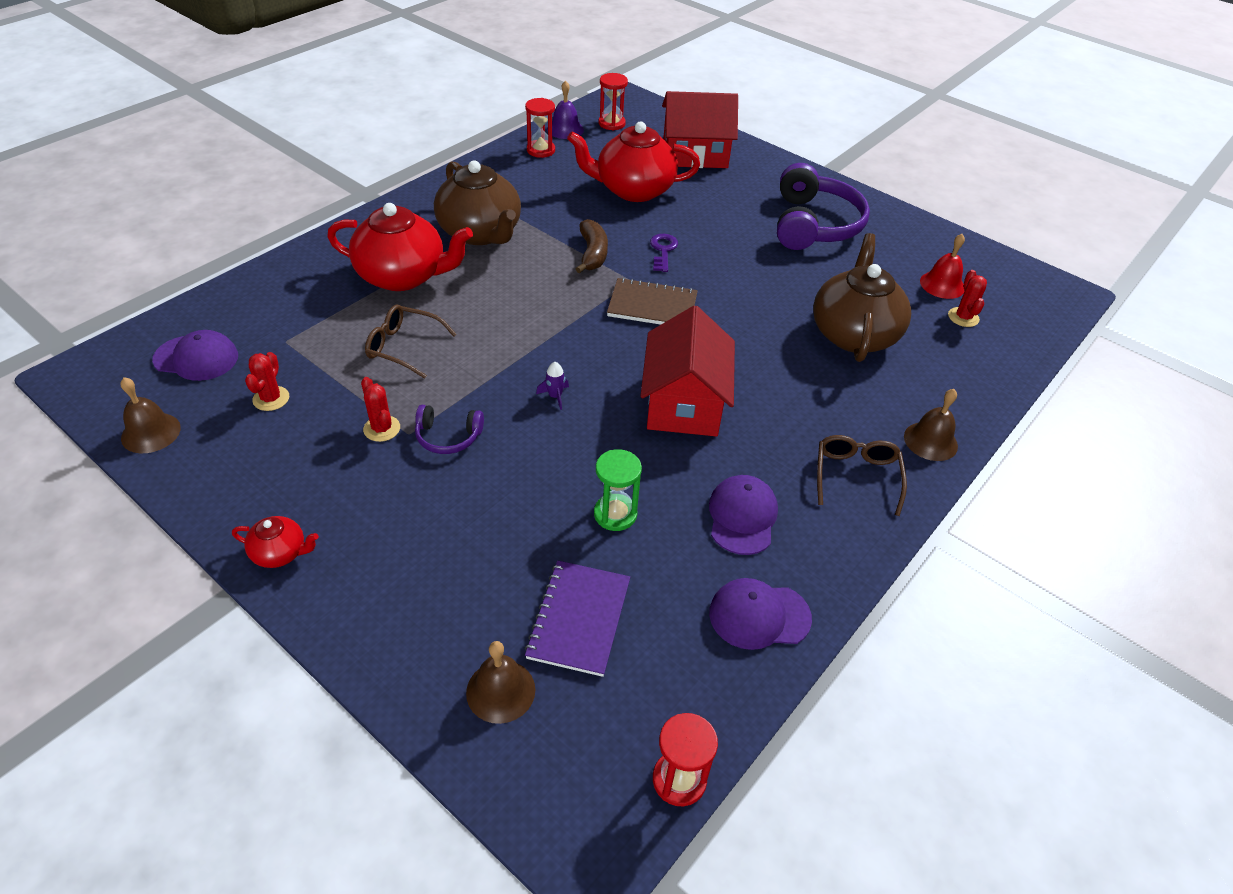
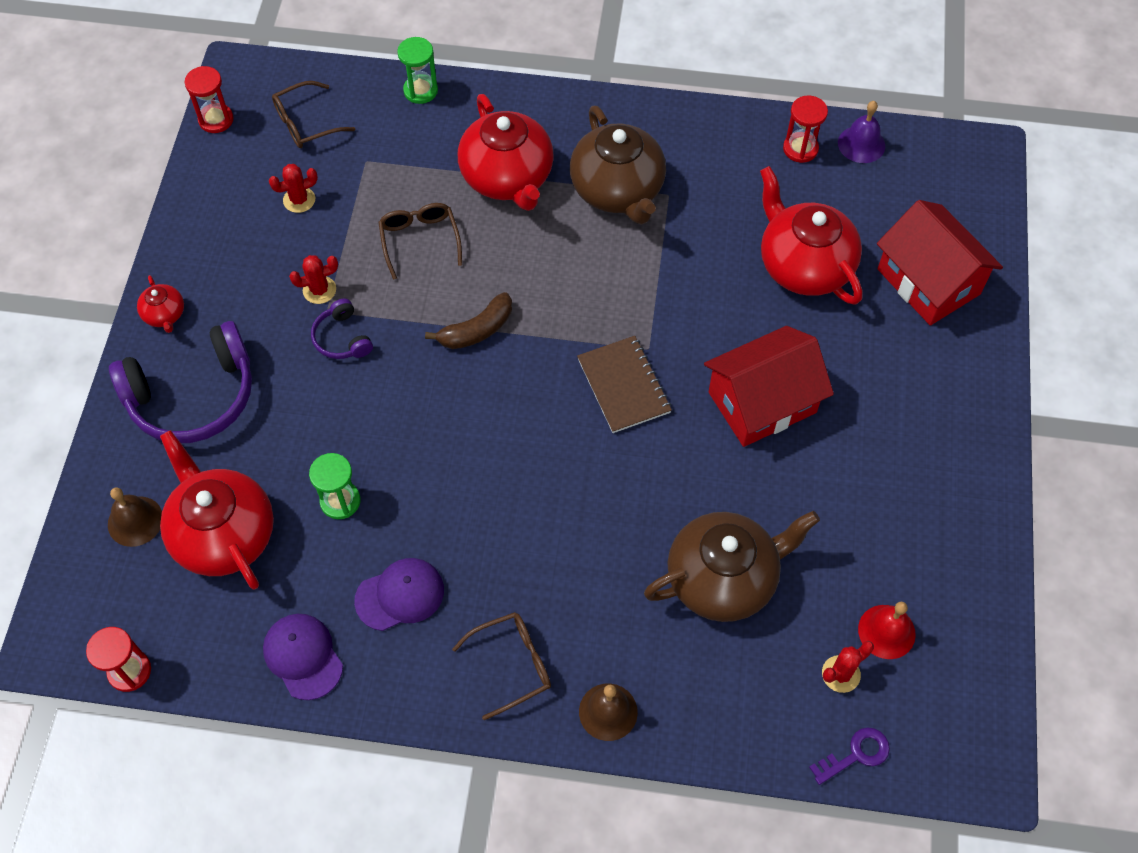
camera: 60 degrees right, 15 degrees up
(151, 432) = (216, 158): brown bell -> none
(196, 358) = (306, 123): purple cap -> brown glasses
(259, 281) = (420, 91): none -> green hourglass
(382, 429) = (319, 290): red cactus -> red cactus turned 45 degrees clockwise
(480, 233) = (618, 190): brown teapot -> brown teapot turned 45 degrees counterclockwise
(555, 396) = (442, 382): purple rocket -> none
(579, 619) = (223, 534): purple notebook -> red teapot
(592, 254) = (663, 294): brown banana -> brown banana (477, 330)
(611, 123) = (915, 175): red hourglass -> red hourglass (216, 120)
(663, 250) = (719, 348): purple key -> purple key (856, 754)
(684, 403) = (507, 482): red house -> red house (762, 402)
(813, 224) = (892, 458): purple headphones -> purple headphones (193, 396)

